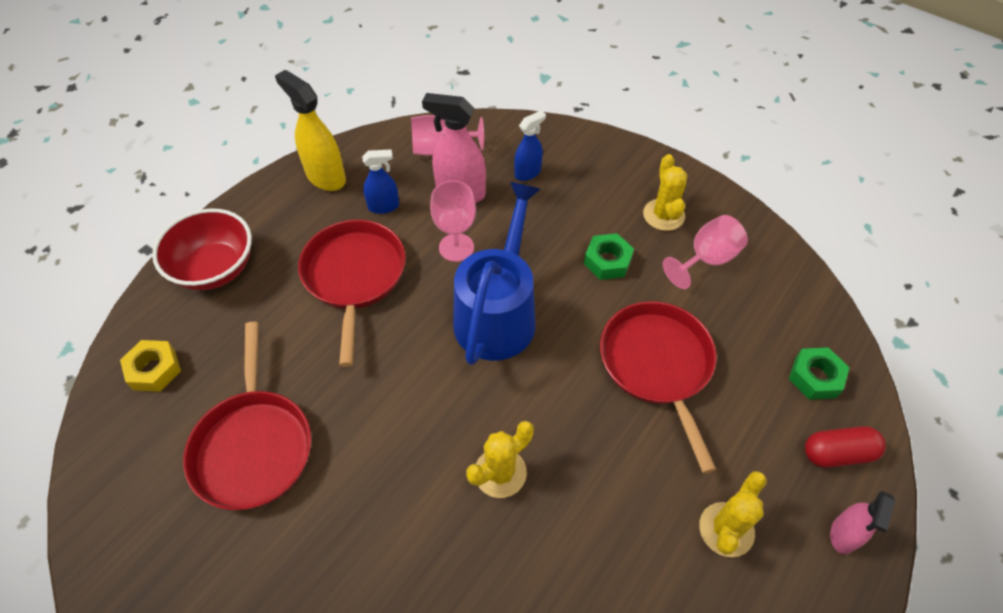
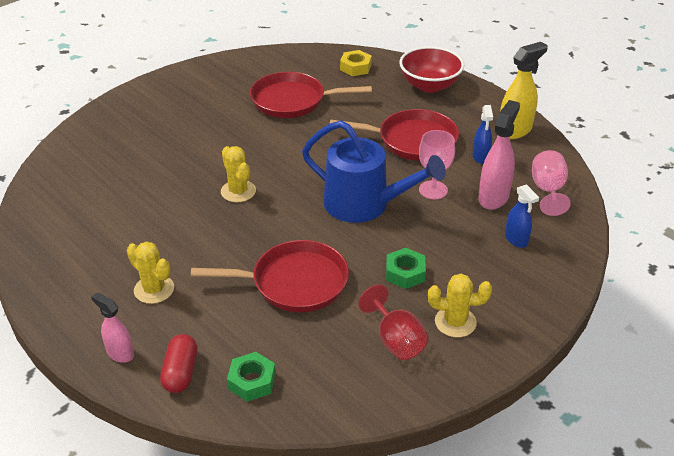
camera: 100 degrees right, 15 degrees down
(706, 259) = (396, 340): pink goblet -> red goblet

